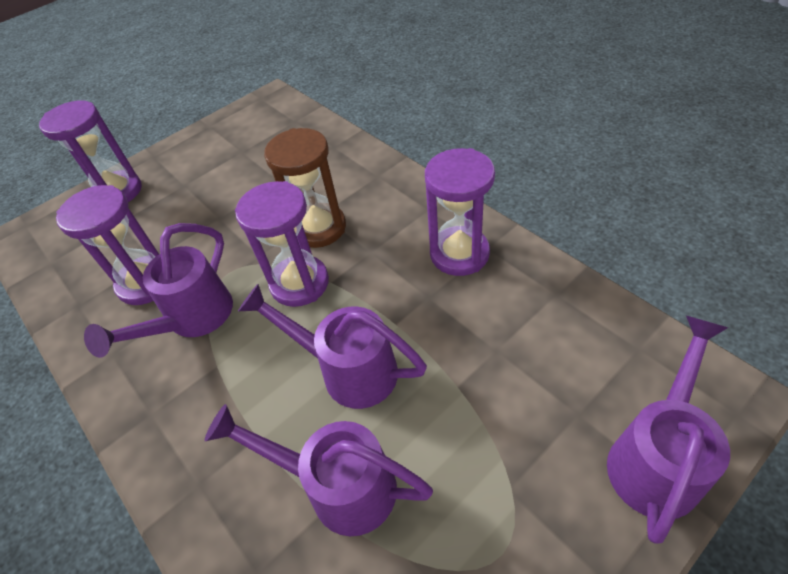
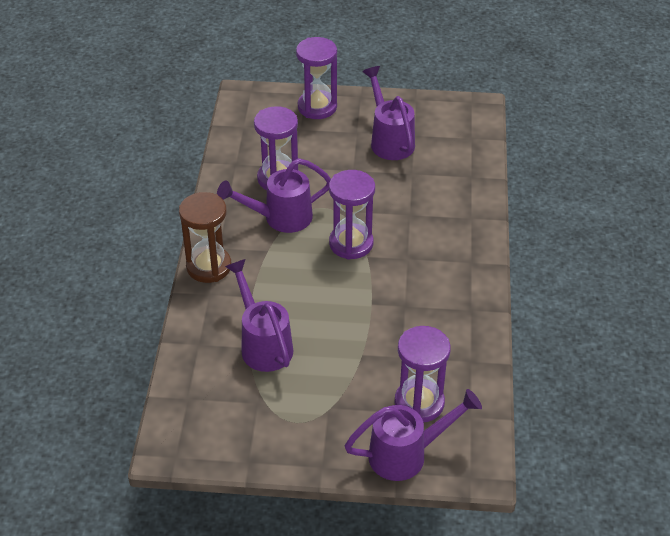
camera: 40 degrees right, 5 degrees down
(319, 228) = (398, 222): brown hourglass -> brown hourglass (209, 266)
(347, 369) = (323, 303): purple watering can -> purple watering can (389, 140)
(459, 253) = (451, 299): purple hourglass -> purple hourglass (419, 403)

